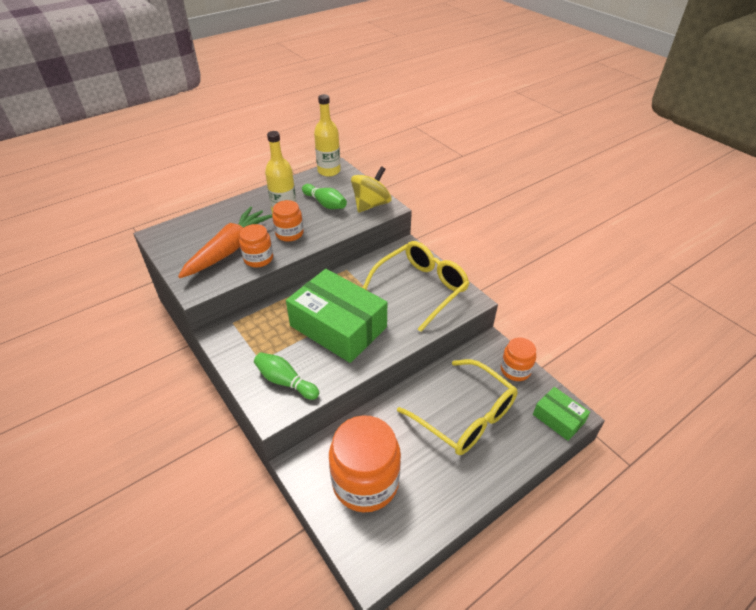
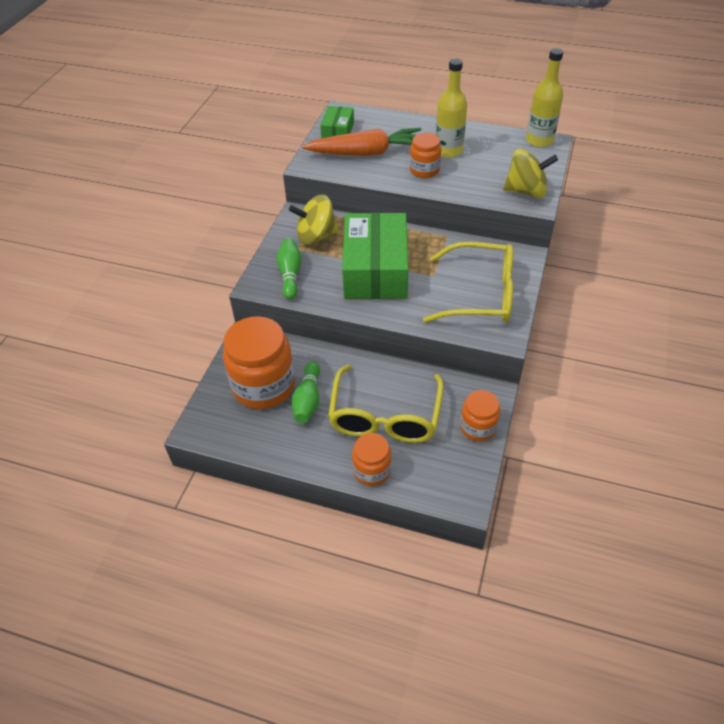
camera: 55 degrees right, 5 degrees up
(258, 259) = (375, 173): orange jar -> orange jar (372, 470)
(259, 339) = (316, 236): none -> yellow spinning top
(325, 204) = (489, 165): green bowling pin -> green bowling pin (308, 400)
(558, 418) = (450, 488): green box -> green box (338, 131)

